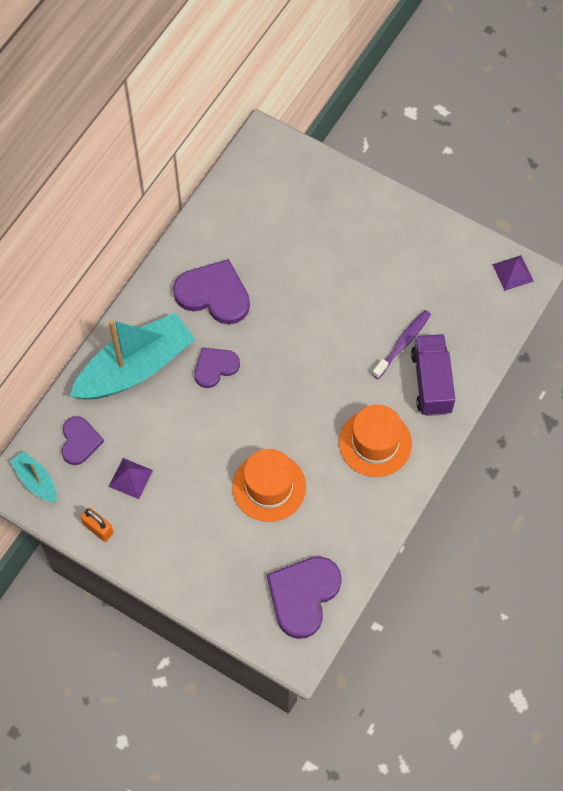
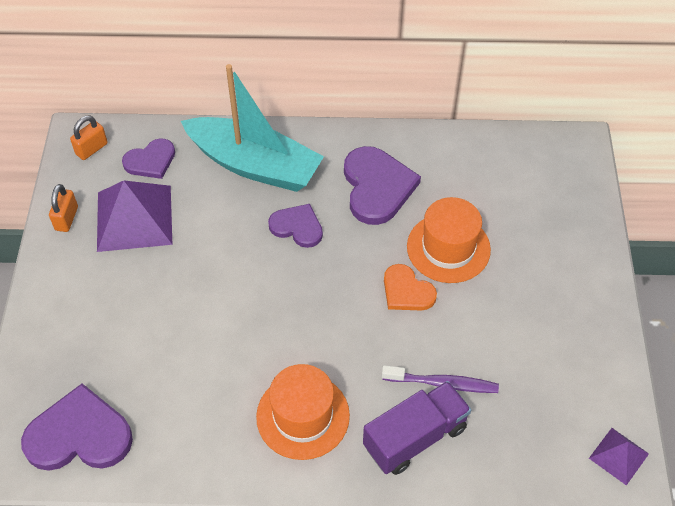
camera: 60 degrees right, 10 degrees down
(36, 481) = (91, 149): turquoise boat -> orange padlock
(130, 478) = (134, 218): purple pyramid -> purple pyramid, size x1.97
(269, 487) = (190, 339): orange hat -> orange hat (448, 248)
(317, 325) = (407, 291): none -> orange heart

